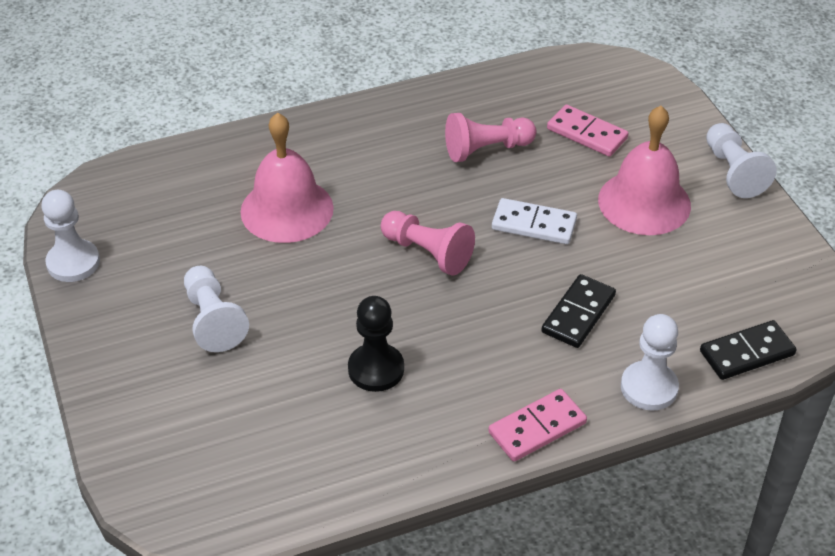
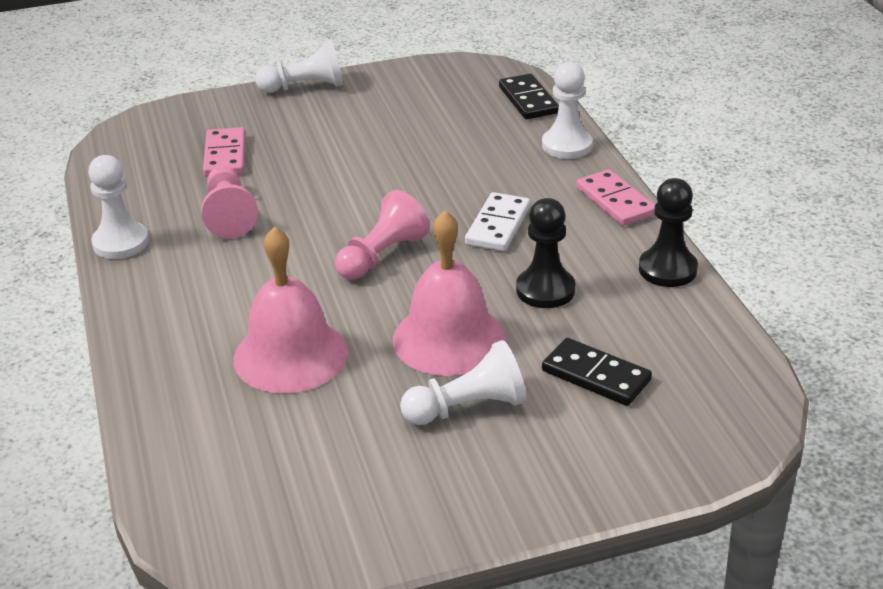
camera: 85 degrees left, 10 degrees down
(73, 262) = (351, 544): white pawn -> white pawn (121, 243)
(412, 467) = (667, 269): none -> black pawn
(534, 224) = (352, 191): white domino -> white domino (498, 225)
(578, 314) = (477, 174): black domino -> black domino (596, 375)
(586, 134) = (225, 156): pink domino -> pink domino turned 45 degrees counterclockwise
(644, 202) = (335, 132): pink bell -> pink bell (449, 338)

